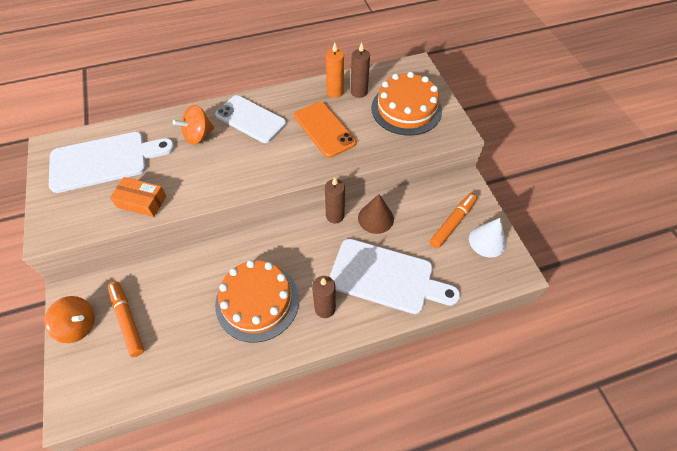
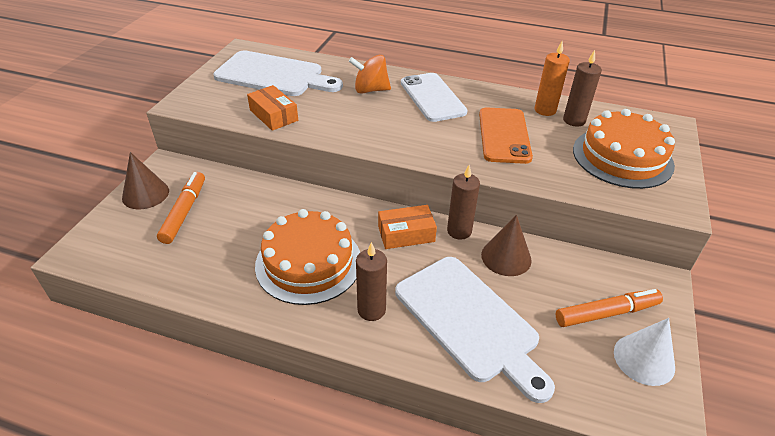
camera: 35 degrees right, 15 degrees down
(79, 325) = (145, 194): orange spinning top -> brown cone
(303, 238) = (406, 234): none -> orange box

